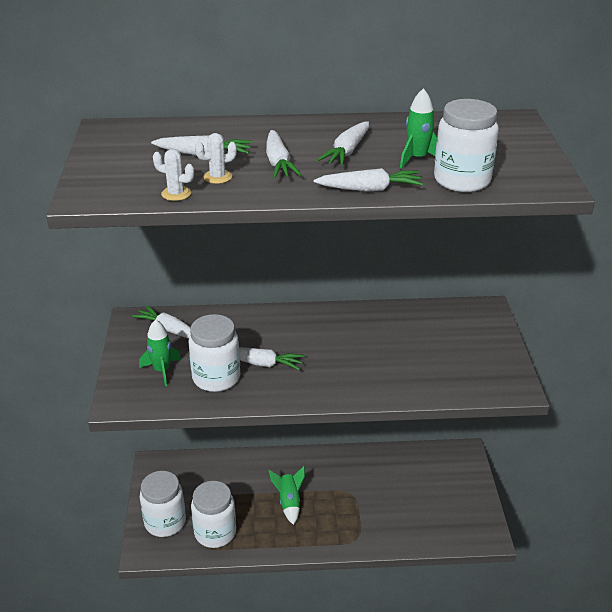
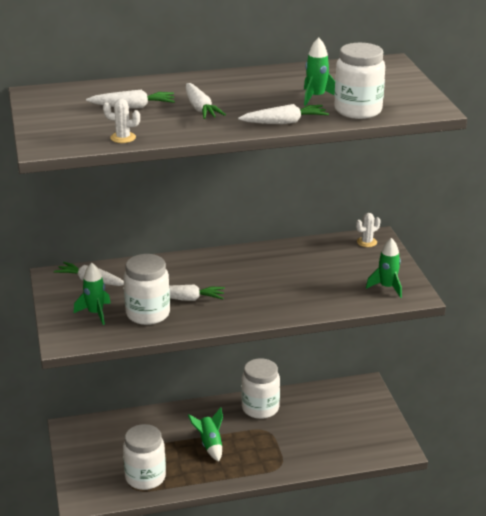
camera: 10 degrees left, 5 degrees down
(165, 522) = (94, 475): white jar -> white jar (260, 408)
(218, 177) = (153, 123): white cactus -> white cactus (366, 242)
(347, 151) = (255, 96): white carrot -> none
(486, 374) = (387, 287): none -> green rocket

